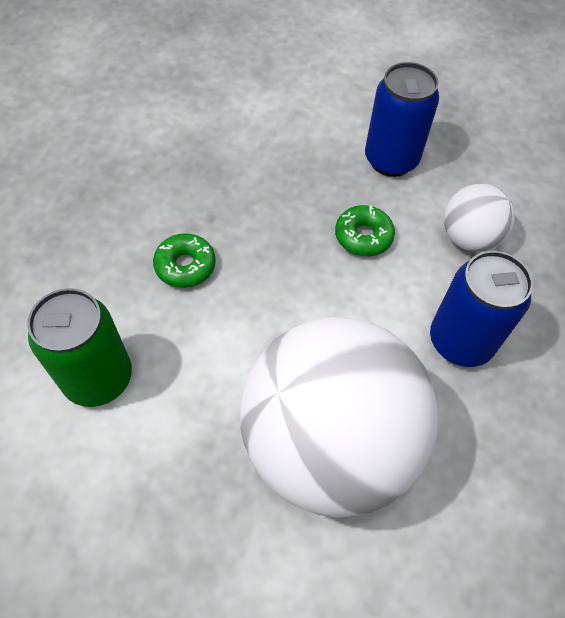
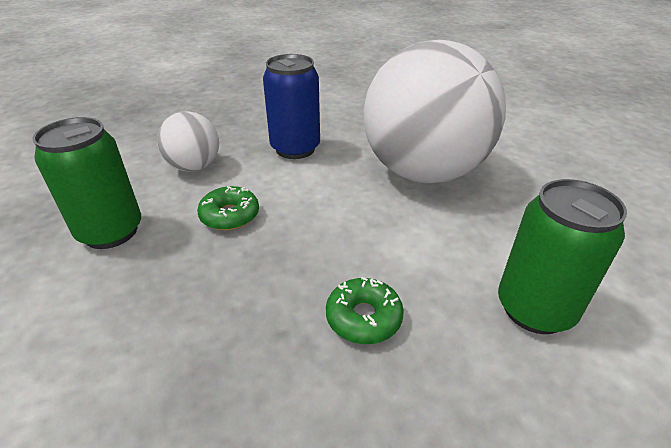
camera: 120 degrees left, 20 degrees down
(391, 160) = (111, 232): blue can -> green can

